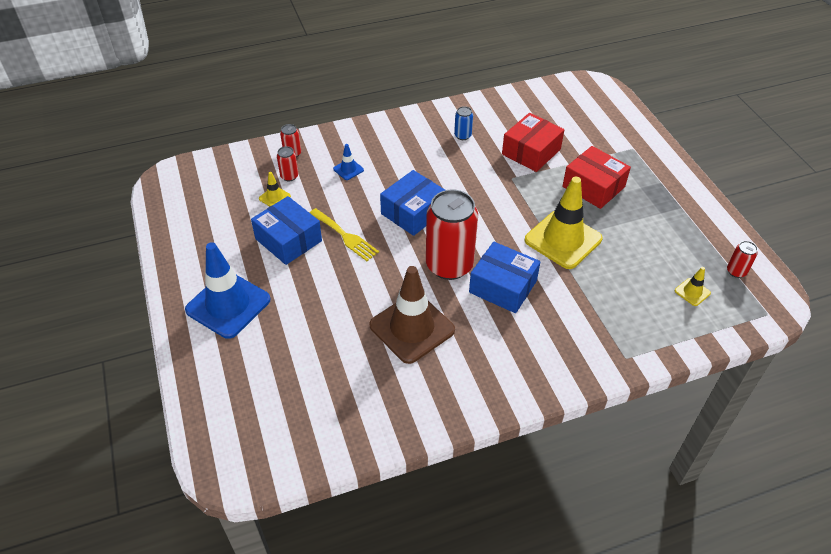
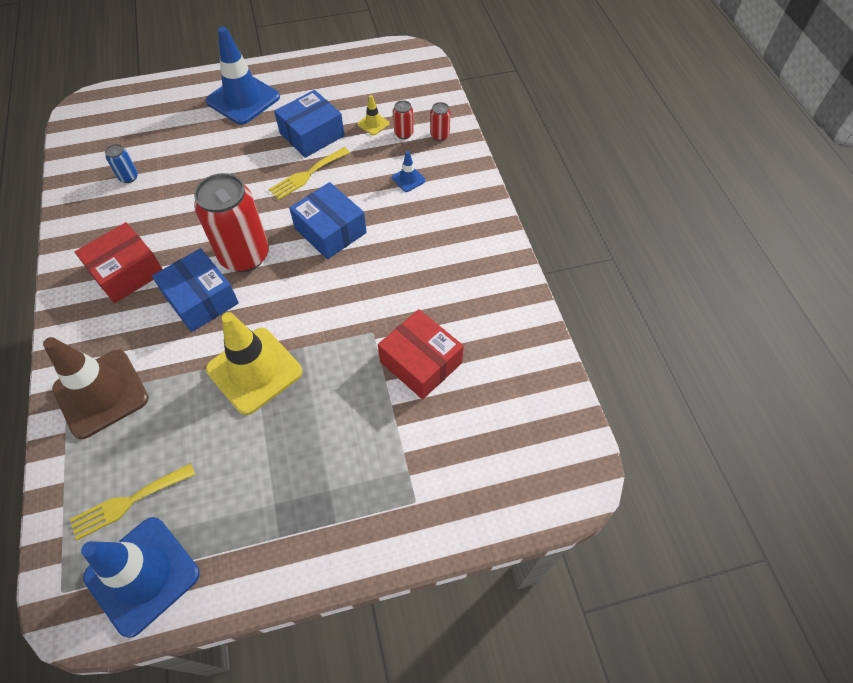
camera: 95 degrees right, 10 degrees up
(412, 328) = (174, 219): brown traffic cone -> brown traffic cone (101, 393)
(462, 136) = (460, 289): blue can -> blue can (128, 177)
(503, 286) = (201, 299): blue box -> blue box turned 75 degrees counterclockwise
(593, 187) = (340, 426): red box -> red box (127, 272)
(692, 292) = (128, 502): yellow traffic cone -> yellow fork
(736, 271) = (142, 575): red can -> blue traffic cone

